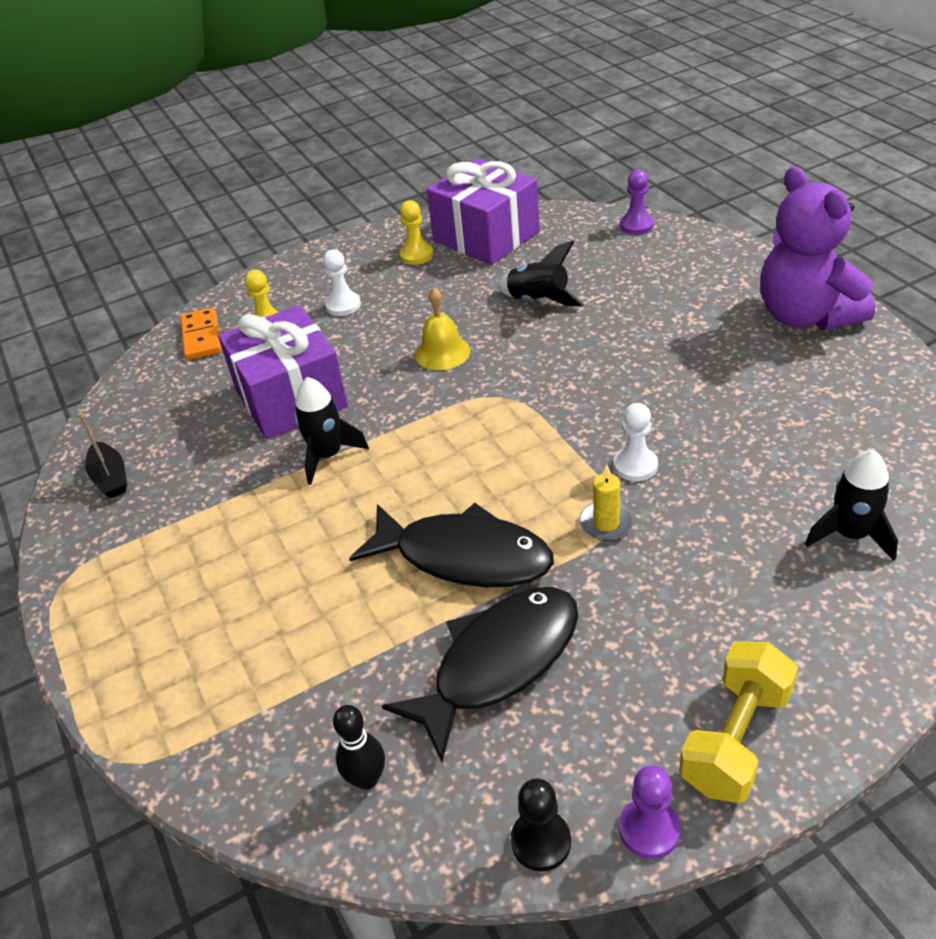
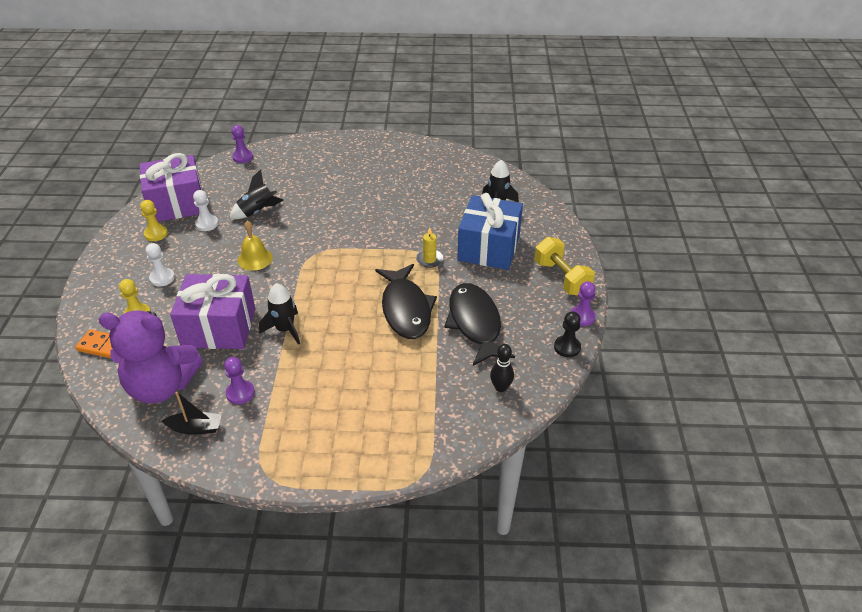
camera: 65 degrees left, 0 degrees up
(187, 482) = (240, 393): none -> purple pawn
(464, 556) = (406, 309): black fish -> black fish turned 120 degrees clockwise
(635, 465) = (405, 236): white pawn -> white pawn (207, 224)
(713, 583) = (488, 248): none -> blue gift
(805, 315) = (370, 149): purple teddy bear -> purple teddy bear (162, 386)

